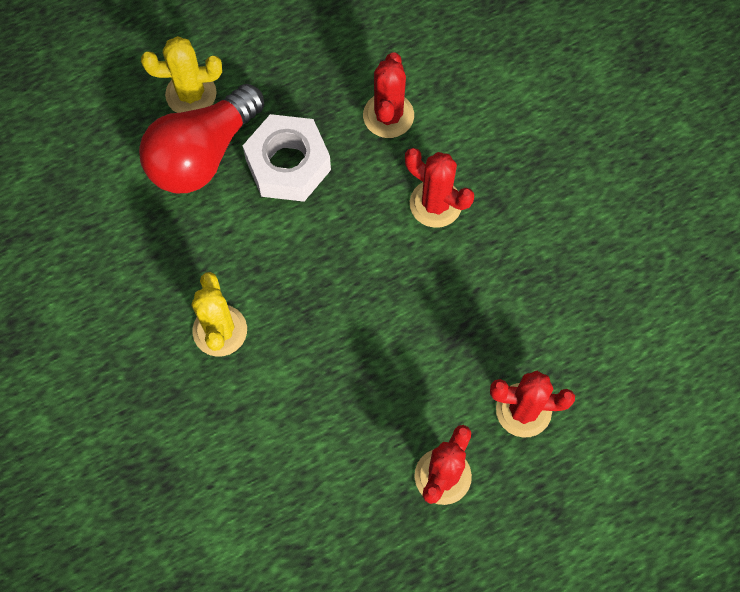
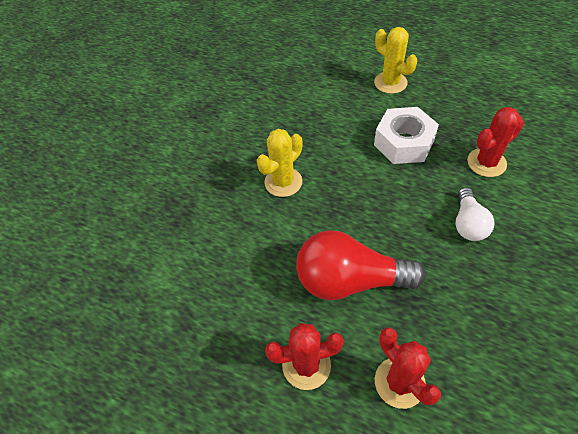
camera: 55 degrees right, 15 degrees down
(202, 154) = (366, 108): red light bulb -> red light bulb (350, 280)
(435, 204) = (468, 223): red cactus -> white light bulb

